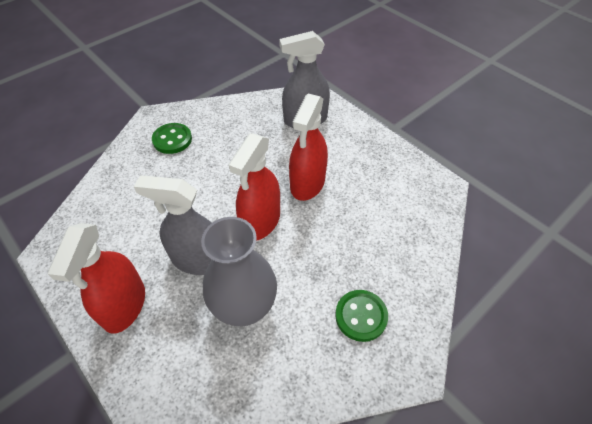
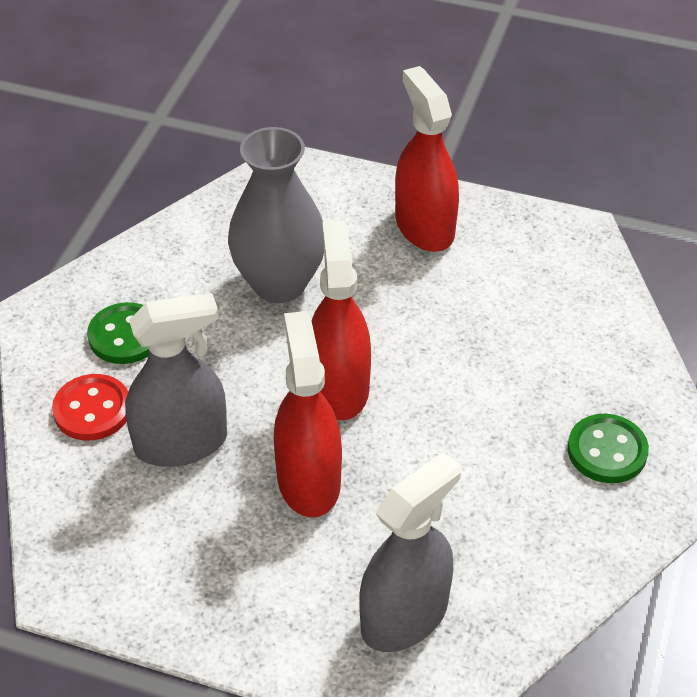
camera: 150 degrees right, 5 degrees down
(198, 259) = (383, 305): grey spray bottle -> grey spray bottle (181, 443)
(400, 272) = (92, 410): none -> red button

